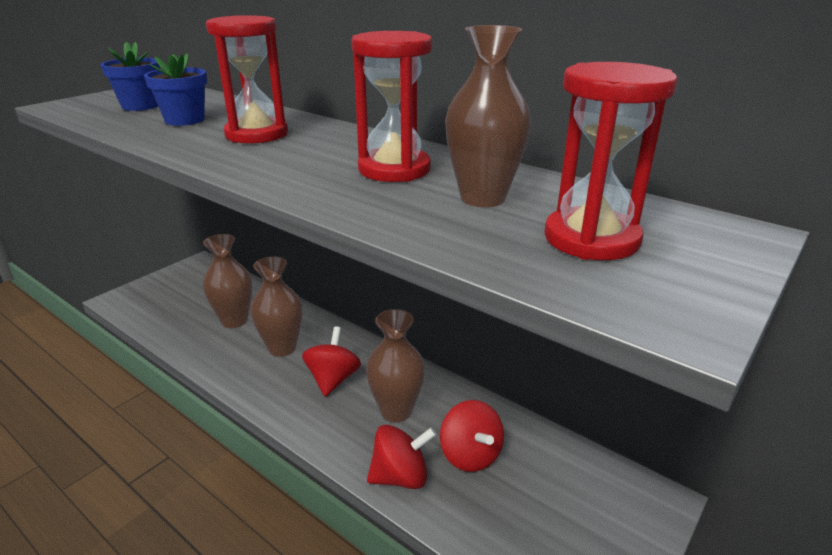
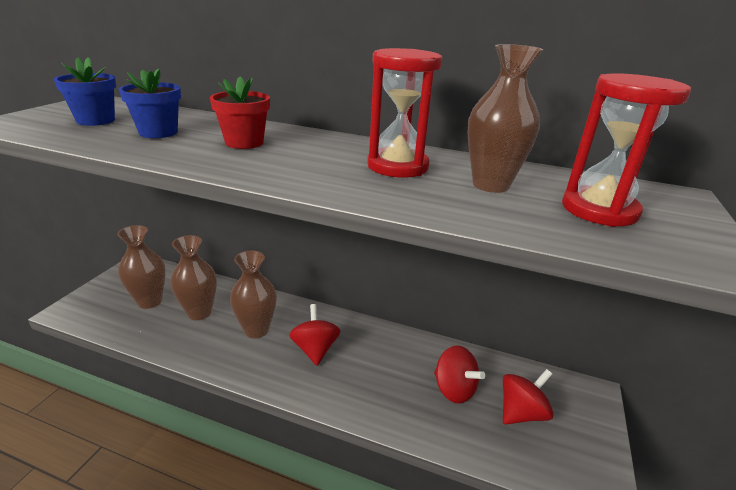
camera: 20 degrees left, 0 degrees up
(256, 134) = (244, 142): red hourglass -> red flower pot
(396, 411) = (380, 366): brown vase -> brown vase (150, 301)
(400, 477) = (411, 420): red spinning top -> red spinning top (521, 413)

